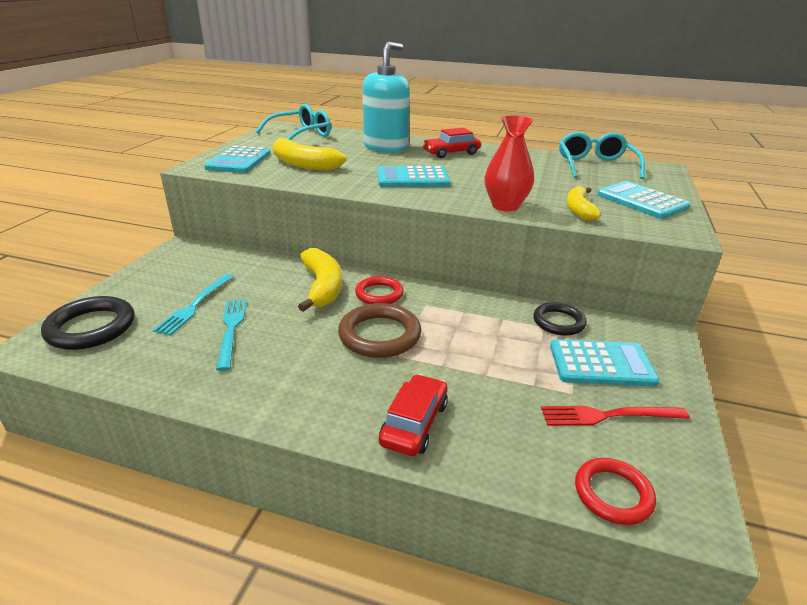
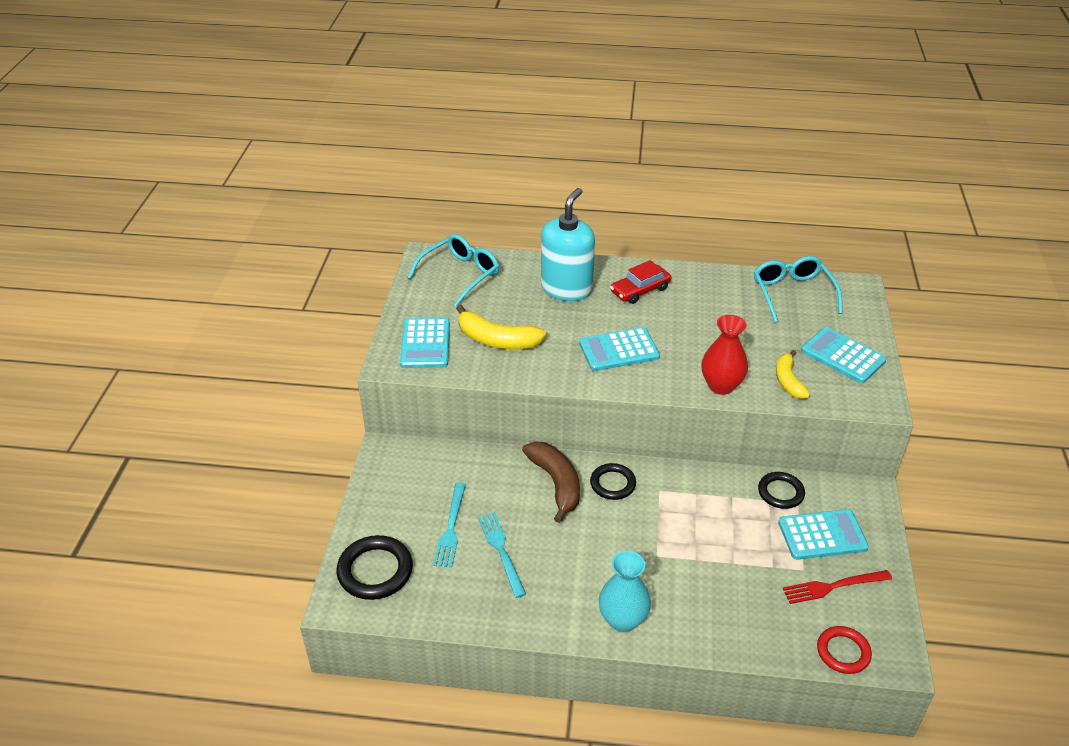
camera: 10 degrees left, 10 degrees up
(322, 287) = (556, 483): yellow banana -> brown banana
(328, 410) = (622, 620): none -> turquoise vase
(379, 294) = (612, 484): red ring -> black ring
(379, 335) = (632, 535): brown ring -> none
(414, 423) = (692, 620): red car -> none

